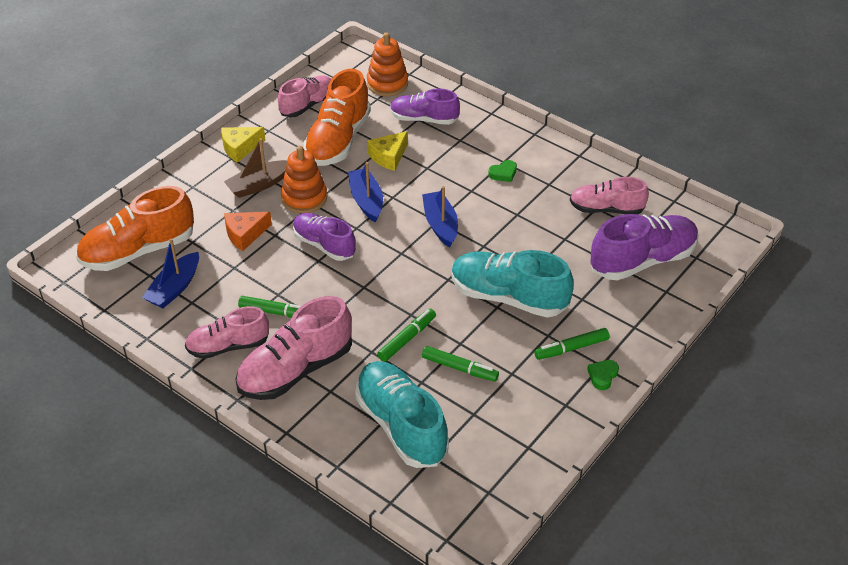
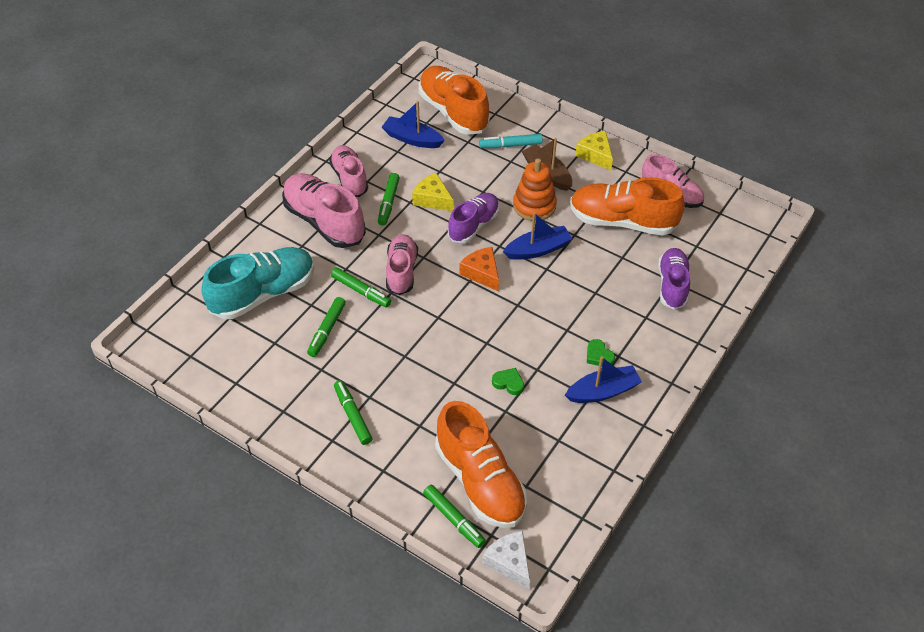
camera: 85 degrees right, 5 degrees up
(208, 208) = (510, 145): none -> turquoise marker
(245, 234) = (481, 172): orange cheese -> orange cheese (482, 273)
(387, 84) = (724, 252): orange stacking toy -> none
(389, 156) = (606, 261): yellow cheese -> yellow cheese (432, 199)
(440, 224) = (512, 307): blue boat -> blue boat (603, 391)
(508, 297) = (417, 364): turquoise shoe -> none
(602, 376) = (318, 441): green heart -> green heart (508, 383)
(606, 209) = (557, 449): pink shoe -> pink shoe (401, 271)
(642, 260) = (480, 481): purple shoe -> orange shoe
(683, 280) = (454, 519): none -> green marker
(721, 248) = (509, 562): none -> white cheese

